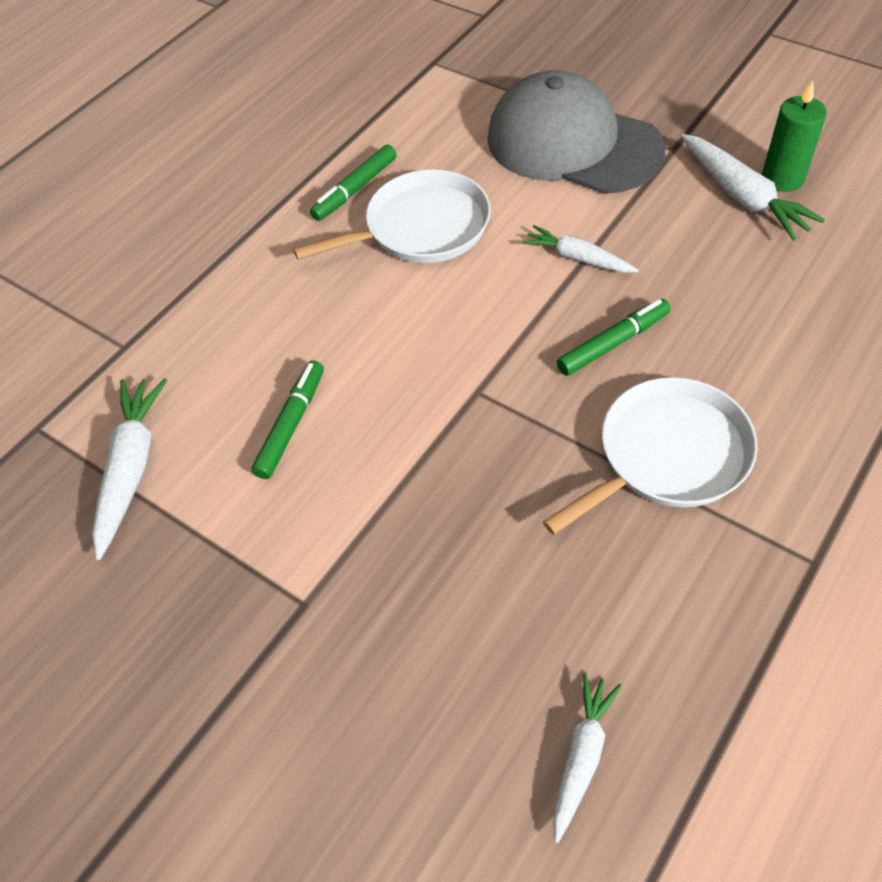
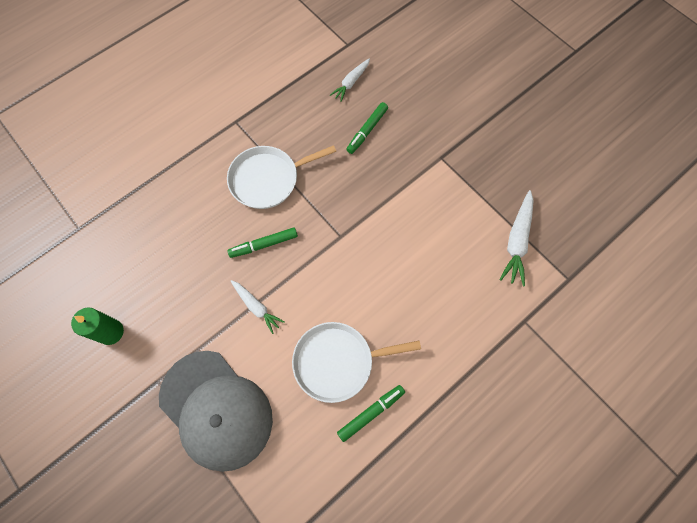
camera: 170 degrees left, 15 degrees up
(291, 424) = (436, 244): green marker -> green marker (367, 130)
(742, 196) = (142, 325): white carrot -> none

